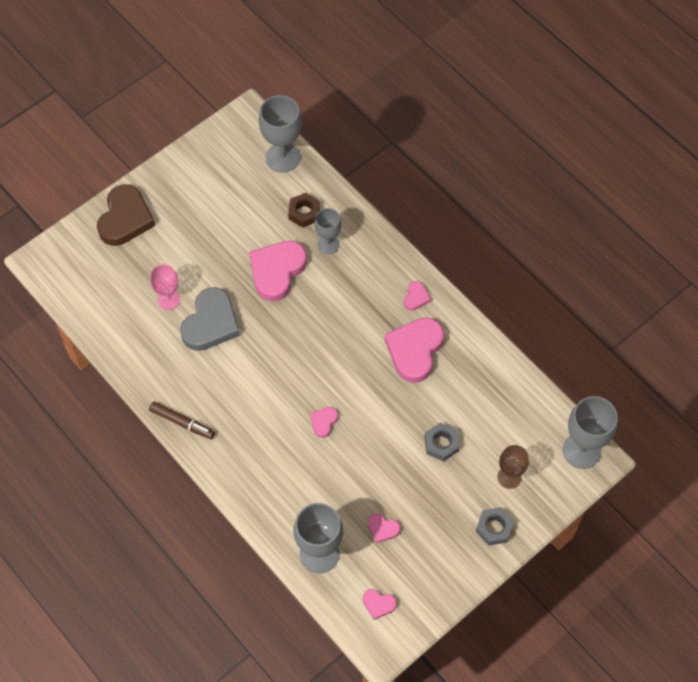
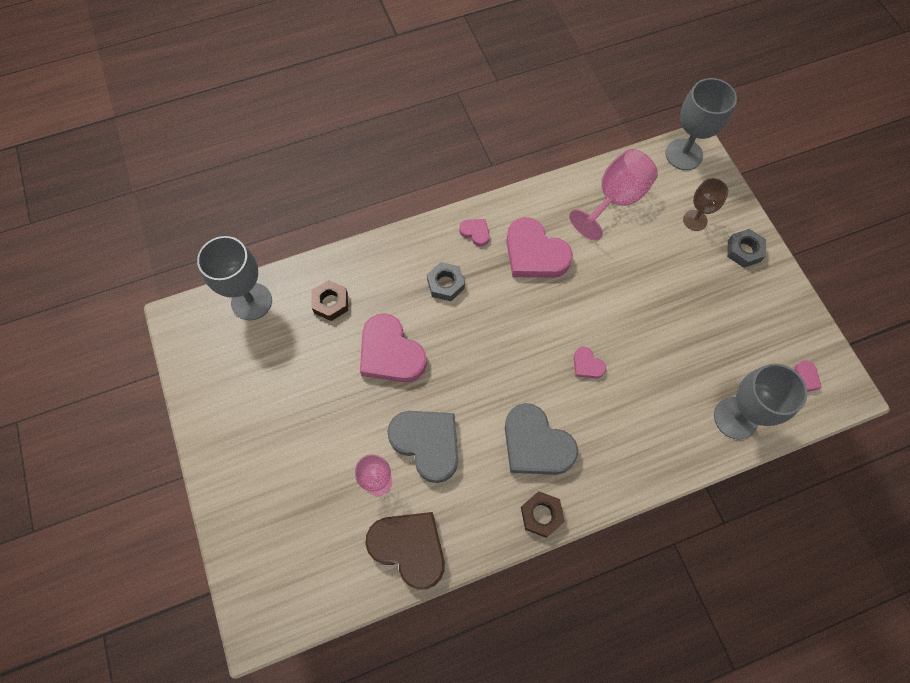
camera: 70 degrees left, 5 degrees up
(125, 219) = (247, 500): brown heart -> brown heart (409, 548)
(182, 422) = (541, 515): brown marker -> brown nut
(238, 402) = (536, 444): none -> grey heart
(328, 244) = (380, 292): grey goblet -> none
(382, 529) = (721, 348): pink heart -> none
(441, 444) = (644, 265): grey nut -> grey nut (445, 284)
(501, 402) = (615, 199): none -> pink goblet

